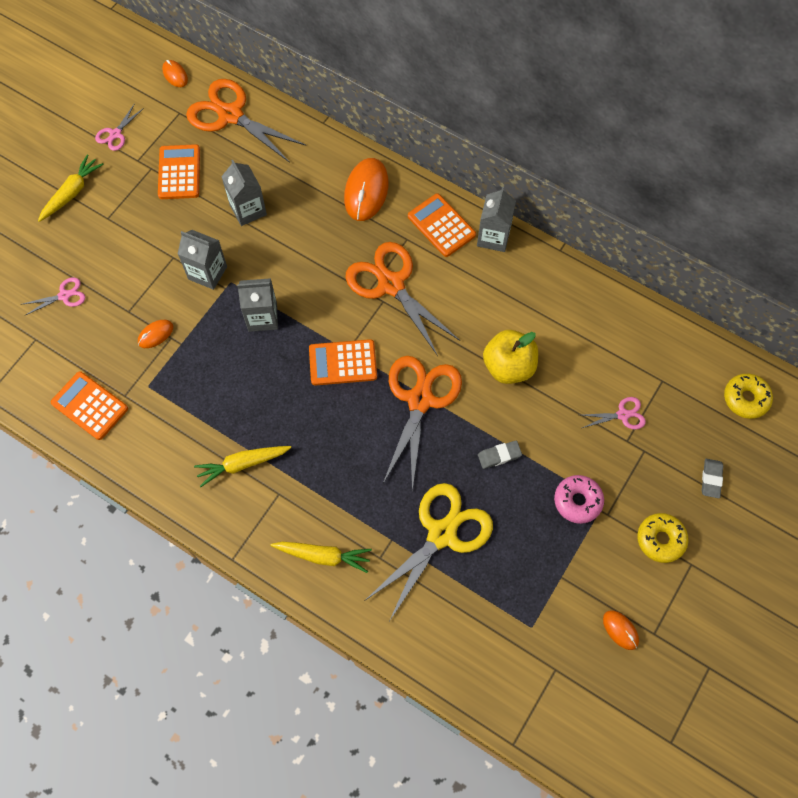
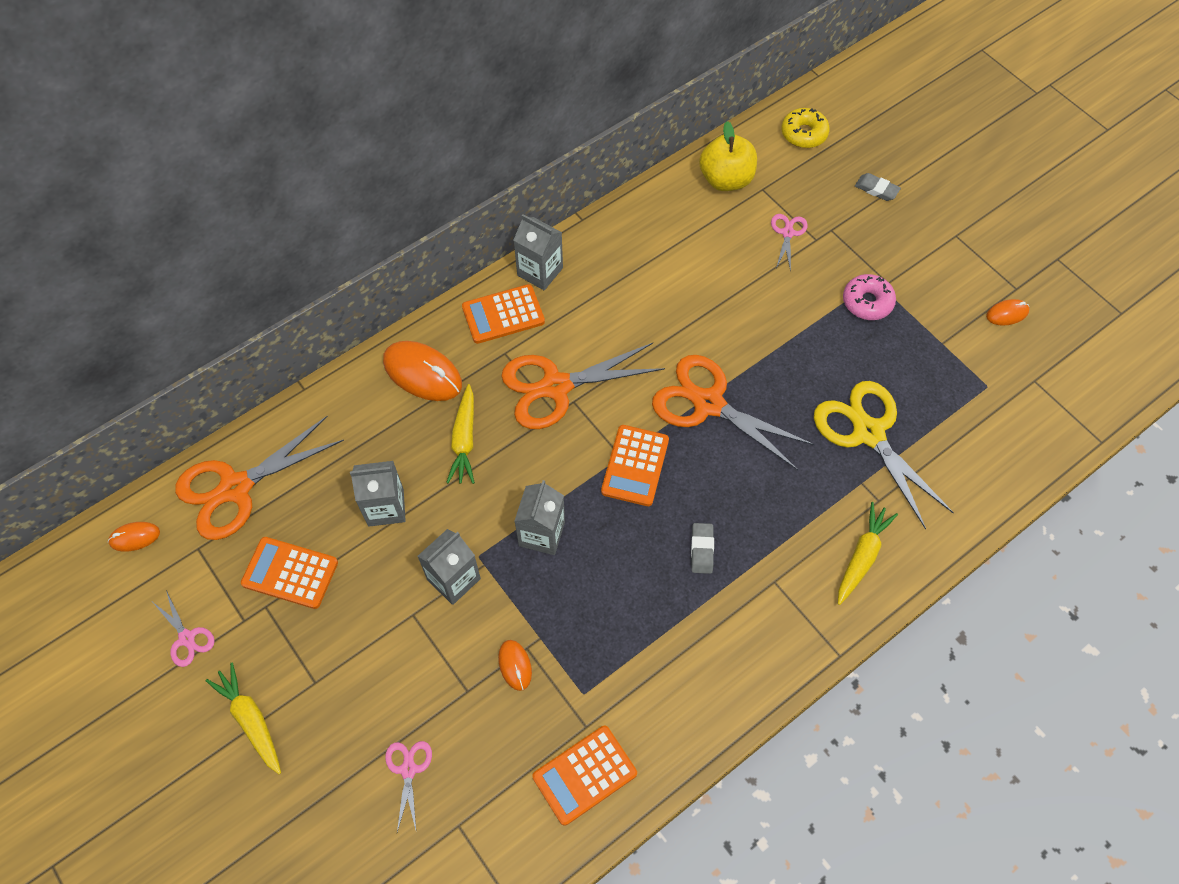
camera: 70 degrees left, 5 degrees down
(242, 464) = (725, 611): yellow carrot -> yellow carrot (464, 440)
(499, 456) = (797, 352): grey eraser -> grey eraser (702, 549)
(508, 366) = (699, 310): yellow apple -> yellow apple (726, 180)
(660, 539) = (925, 250): yellow donut -> none

